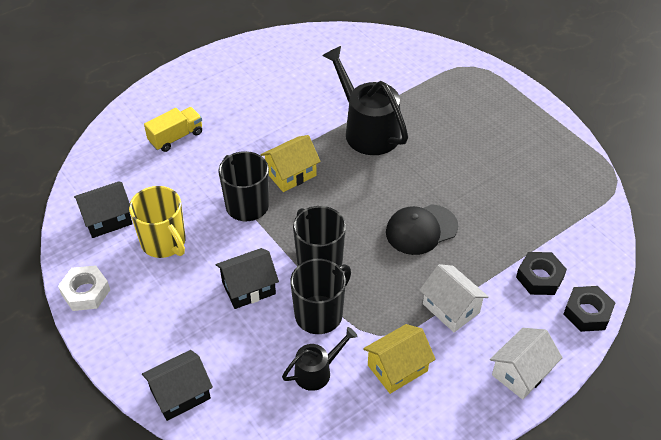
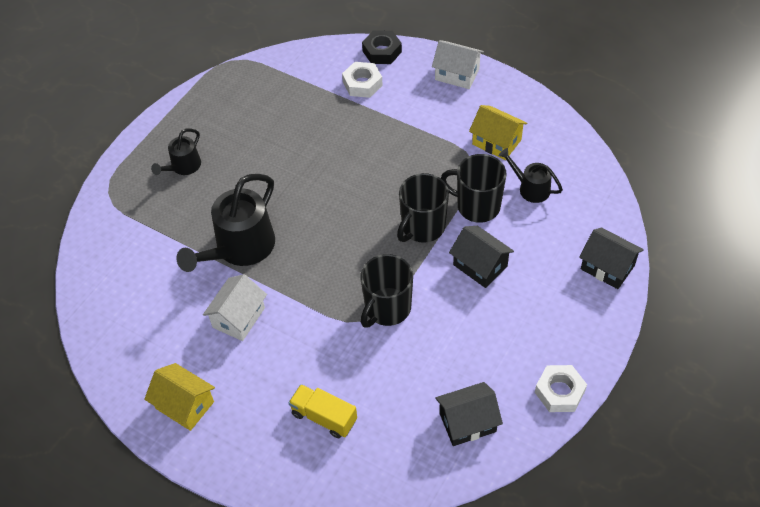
camera: 110 degrees left, 5 degrees up
(107, 219) = (467, 422): black house -> black house turned 60 degrees counterclockwise
(164, 242) = (468, 356): yellow mug -> none
(291, 174) = (329, 288): yellow house -> yellow house (184, 405)
(421, 229) = (350, 168): black cap -> none
(451, 308) = (422, 127): white house -> white house (239, 317)
(481, 115) = (183, 167): none -> black watering can
(539, 277) = (362, 84): black nut -> white nut

